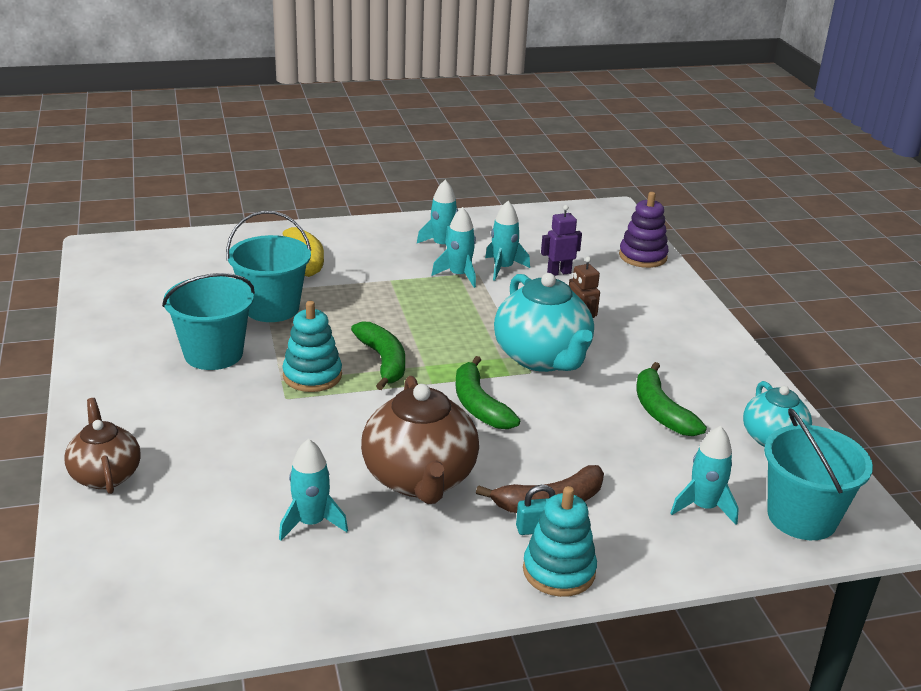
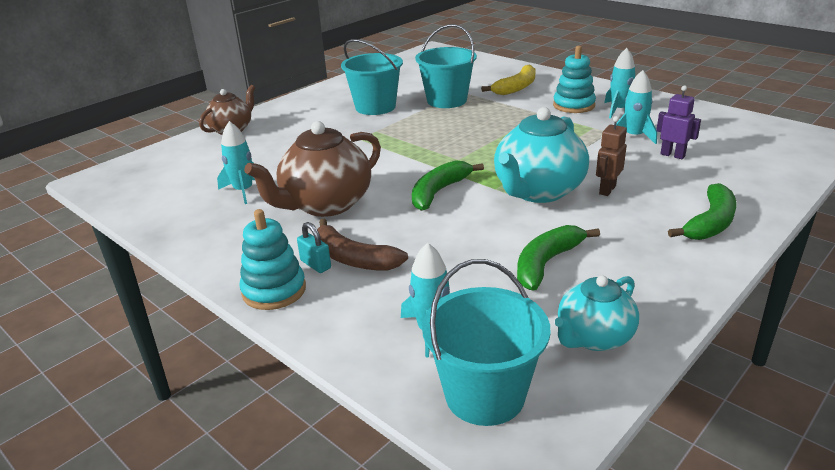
camera: 60 degrees right, 0 degrees up
(312, 376) = (393, 136): turquoise stacking toy -> turquoise stacking toy (573, 105)
(383, 361) = (441, 147): green banana -> green banana (710, 223)
(459, 275) = (591, 128): turquoise rocket -> none
(642, 256) = (778, 175): purple stacking toy -> none

